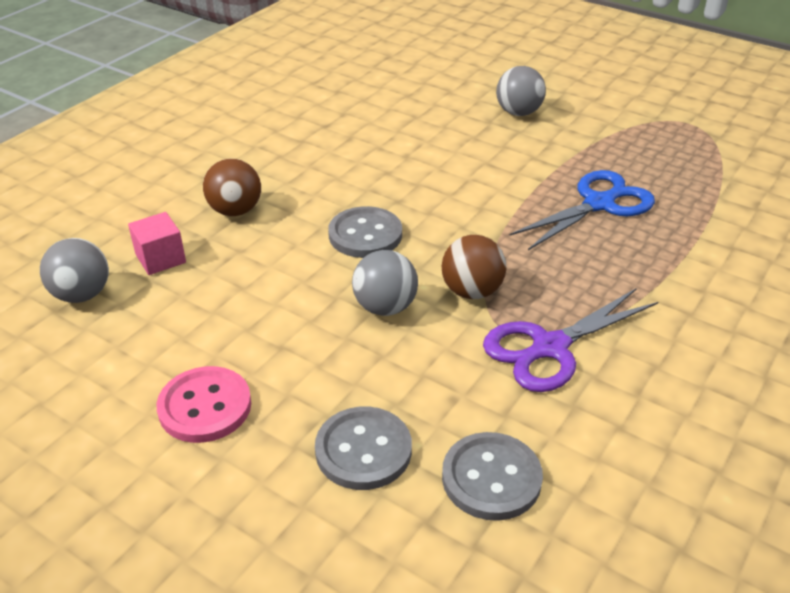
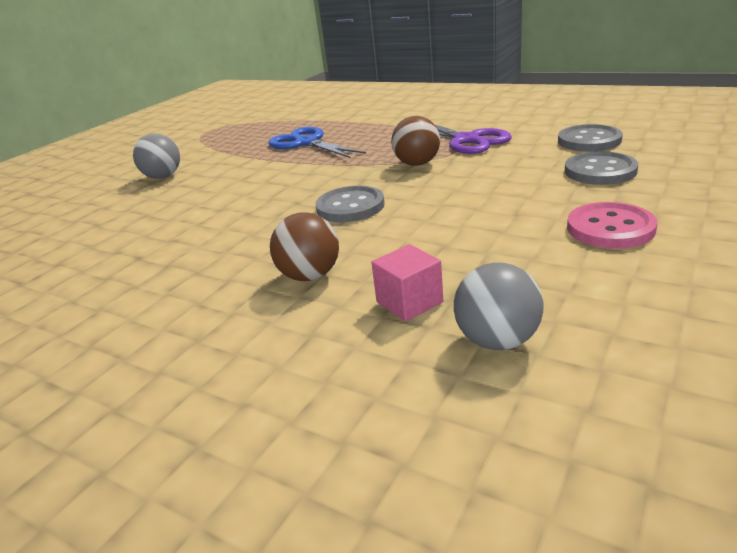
camera: 90 degrees left, 10 degrees down
(385, 307) = (447, 186): grey ball -> none

